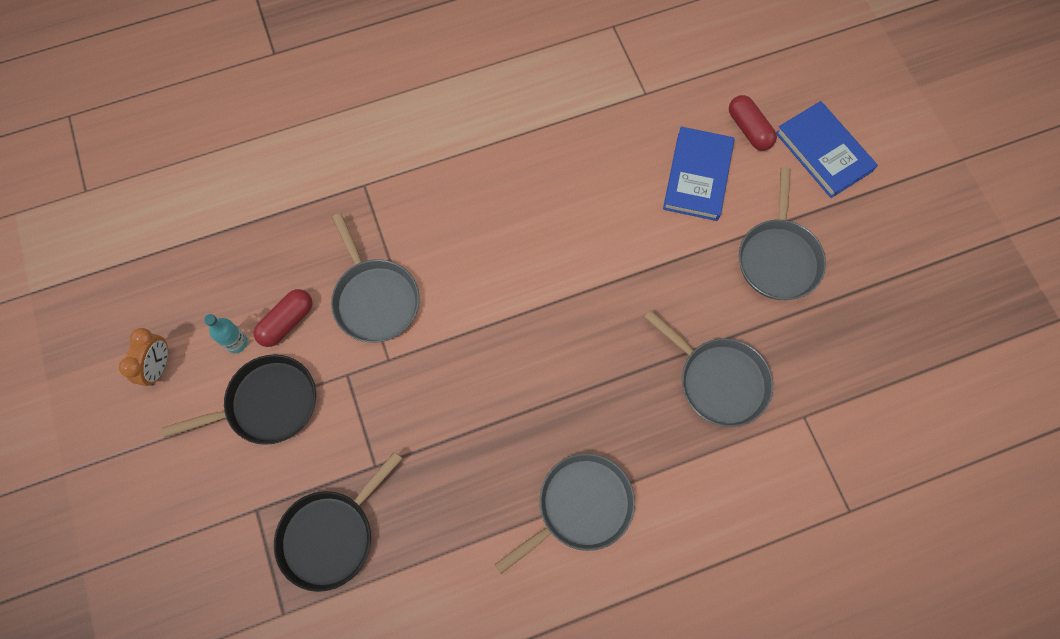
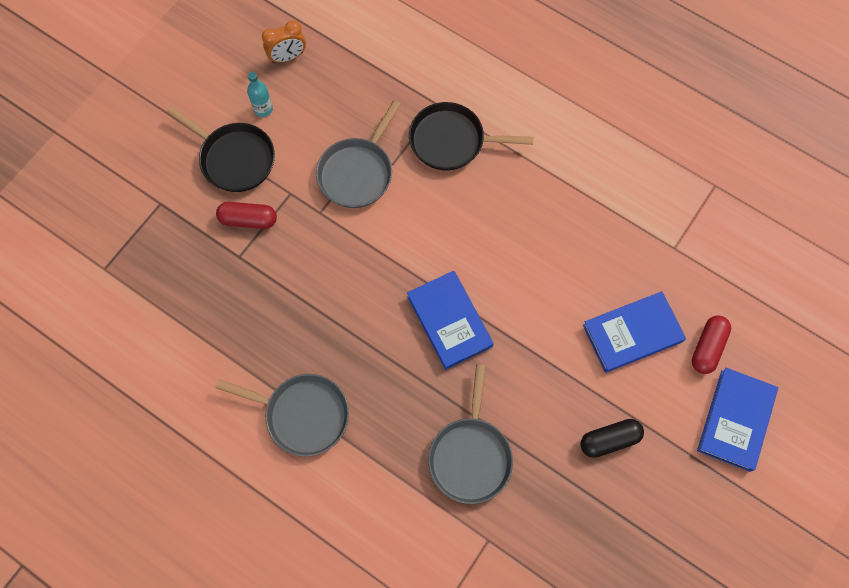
camera: 55 degrees right, 0 degrees up
(159, 366) = (214, 75): orange clock -> orange clock (287, 57)
(287, 322) = (300, 129): red capsule -> red capsule (248, 220)
(331, 535) = (173, 261): black pan -> black pan (451, 141)
(582, 315) = (449, 321): none -> blue book
(778, 258) = (609, 440): grey pan -> black capsule

